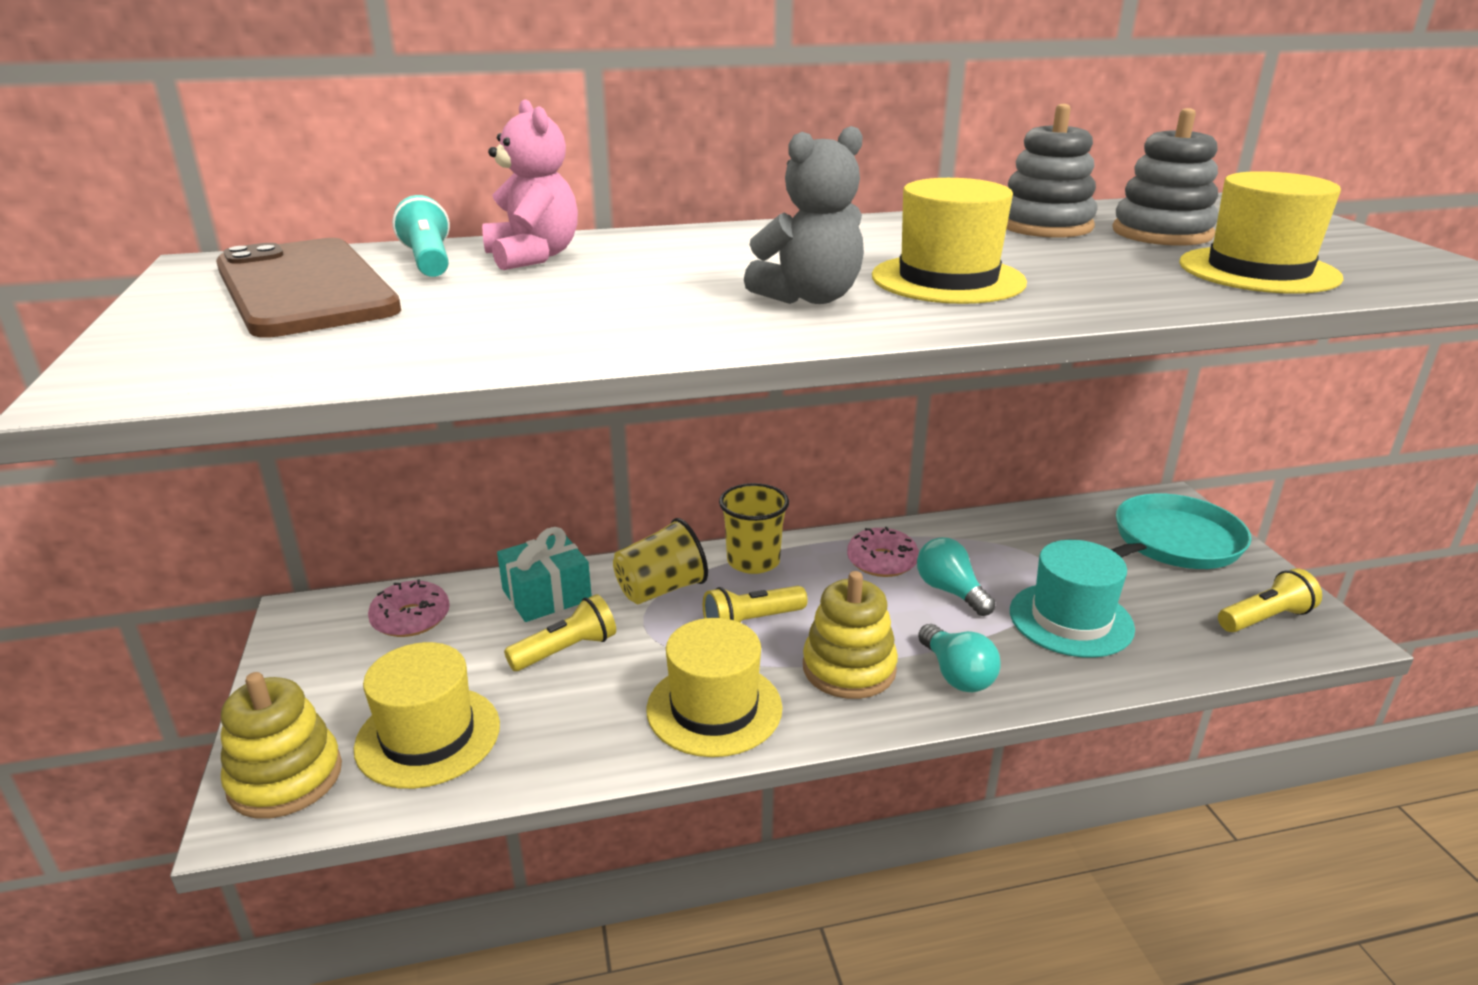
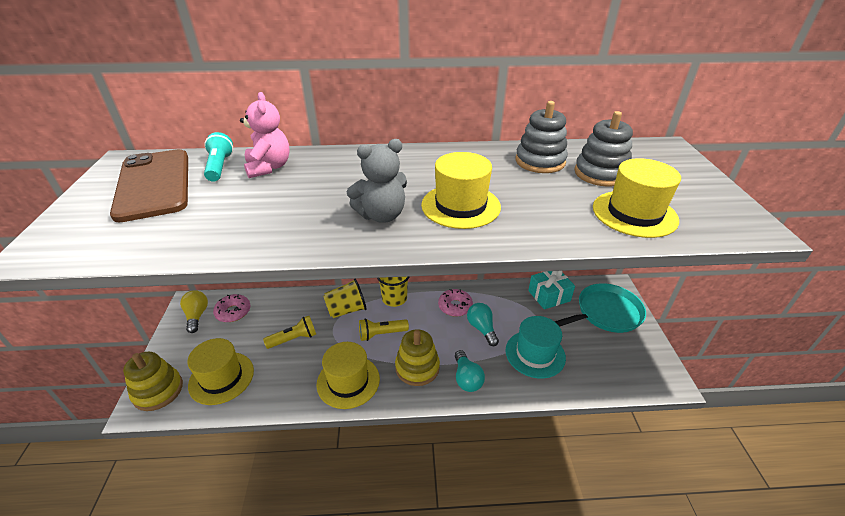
camera: 10 degrees right, 10 degrees up
(328, 634) = (197, 316): none -> yellow light bulb
(546, 595) = (295, 306): turquoise gift -> turquoise gift (549, 295)
(1265, 618) = (635, 366): yellow flashlight -> none

